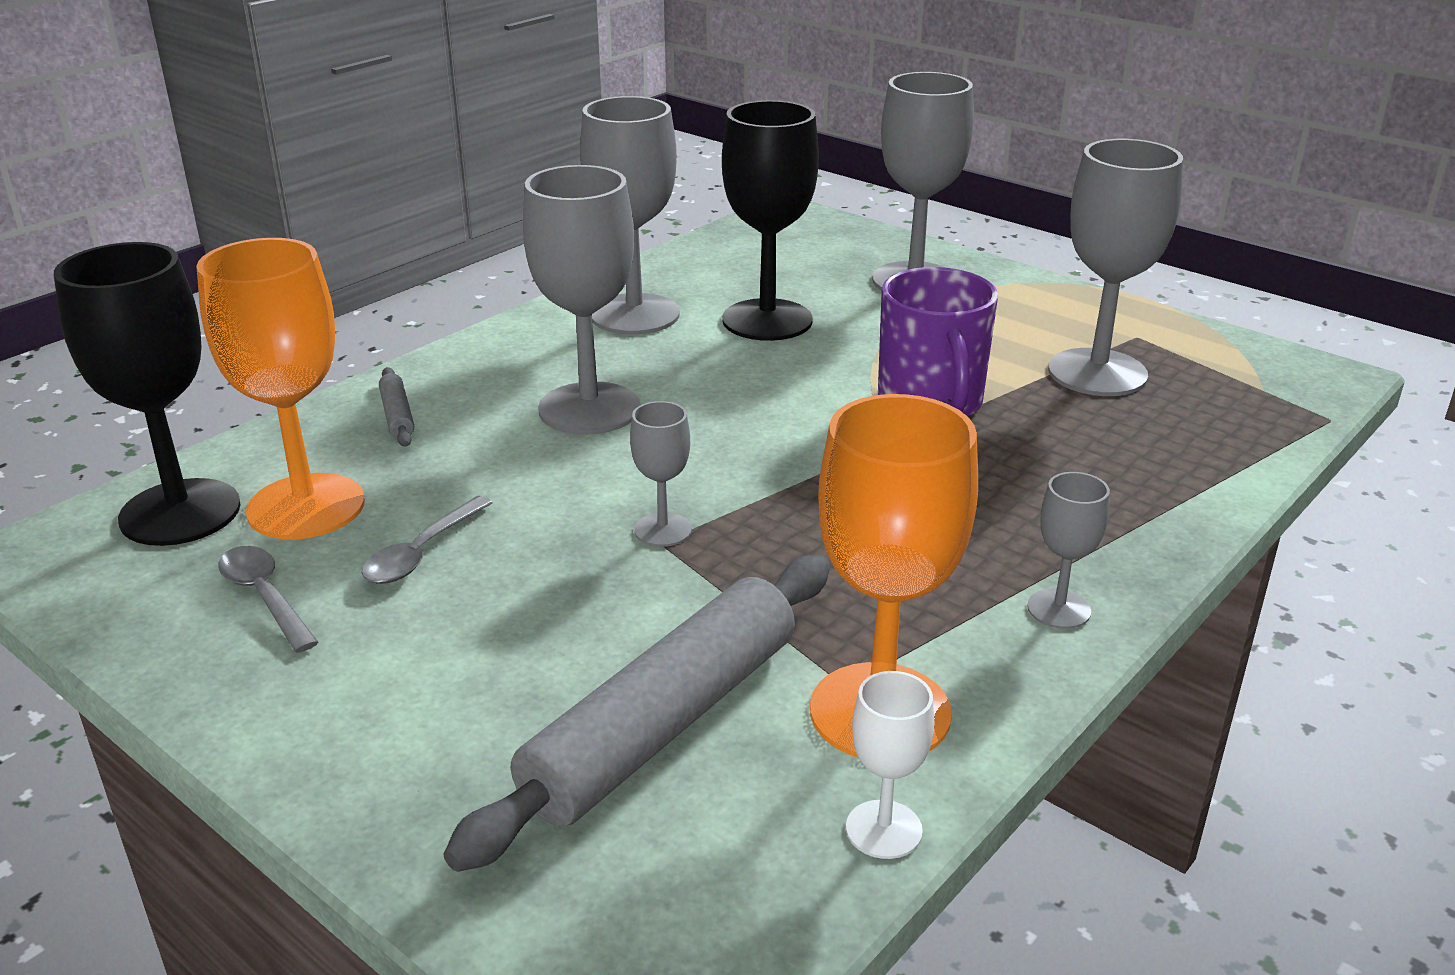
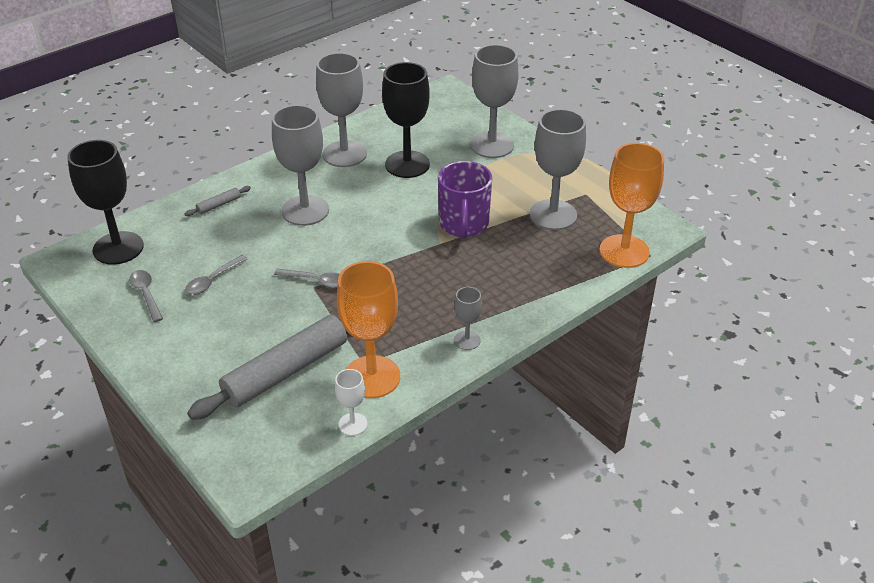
camera: 10 degrees right, 10 degrees up
(306, 507) = (170, 251): orange goblet -> orange goblet (624, 251)
(397, 415) = (219, 205): grey rolling pin -> grey rolling pin turned 60 degrees clockwise
(663, 530) = (316, 281): grey goblet -> grey spoon

